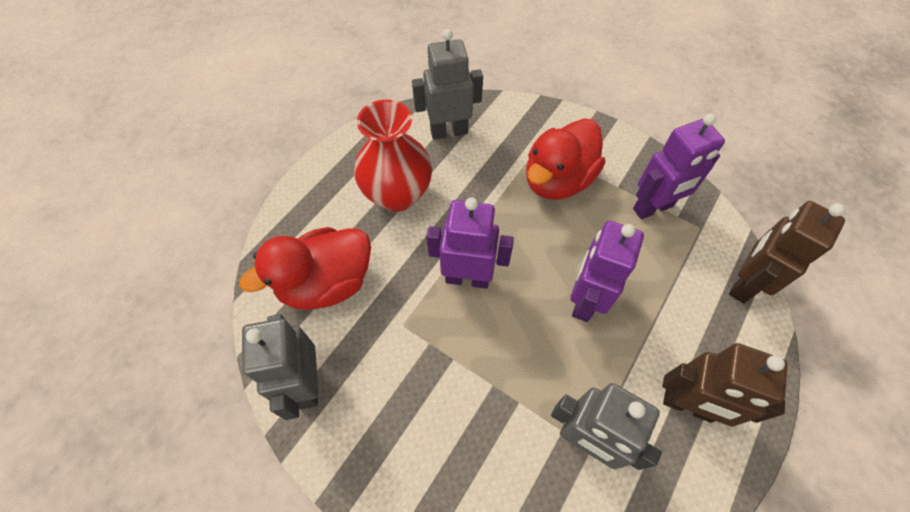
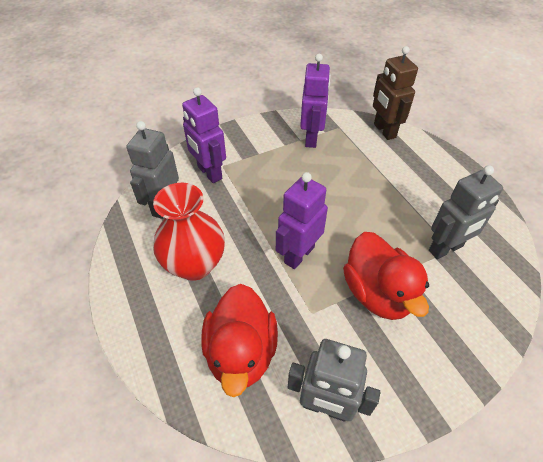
camera: 60 degrees left, 10 degrees down
(557, 180) = (257, 169): red duck -> red duck (378, 293)
(584, 300) = (354, 201): purple robot -> purple robot (209, 173)
(688, 405) = (444, 192): brown robot -> none

